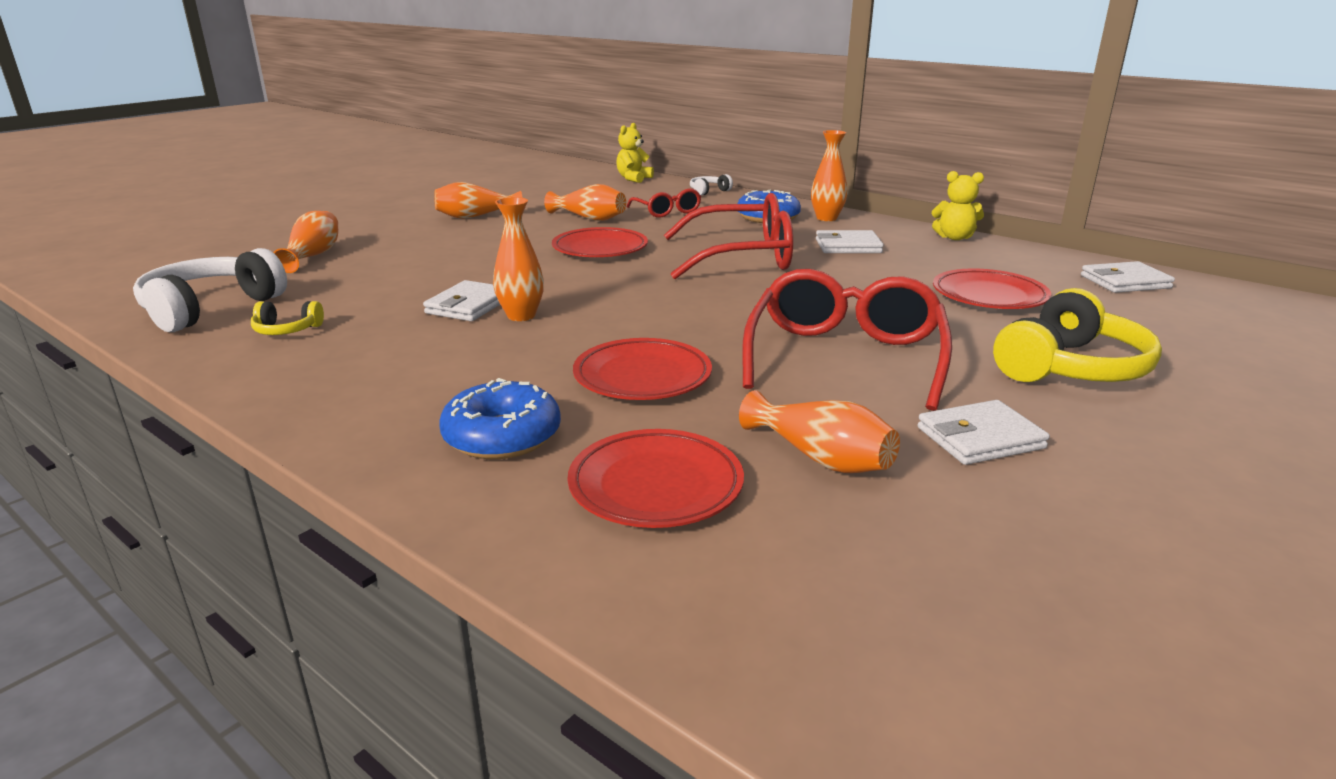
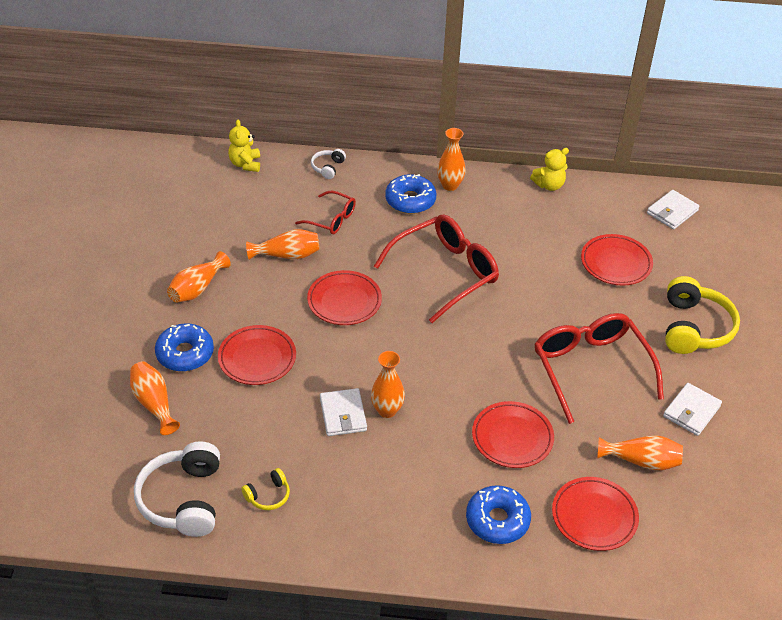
camera: 35 degrees left, 20 degrees up
(396, 240) = (185, 353): none -> blue donut
(453, 257) = (257, 358): none -> red plate
(848, 246) = (496, 227): white wallet -> none

